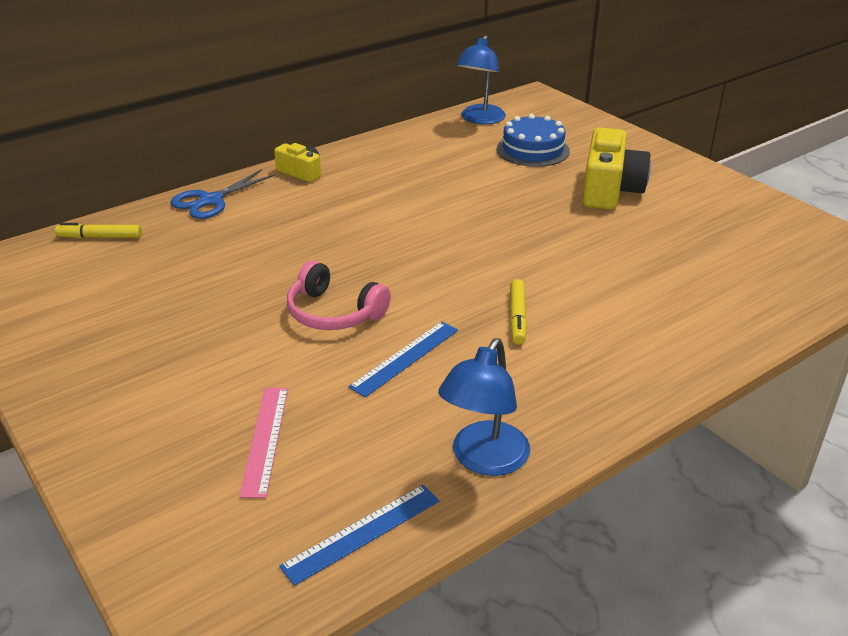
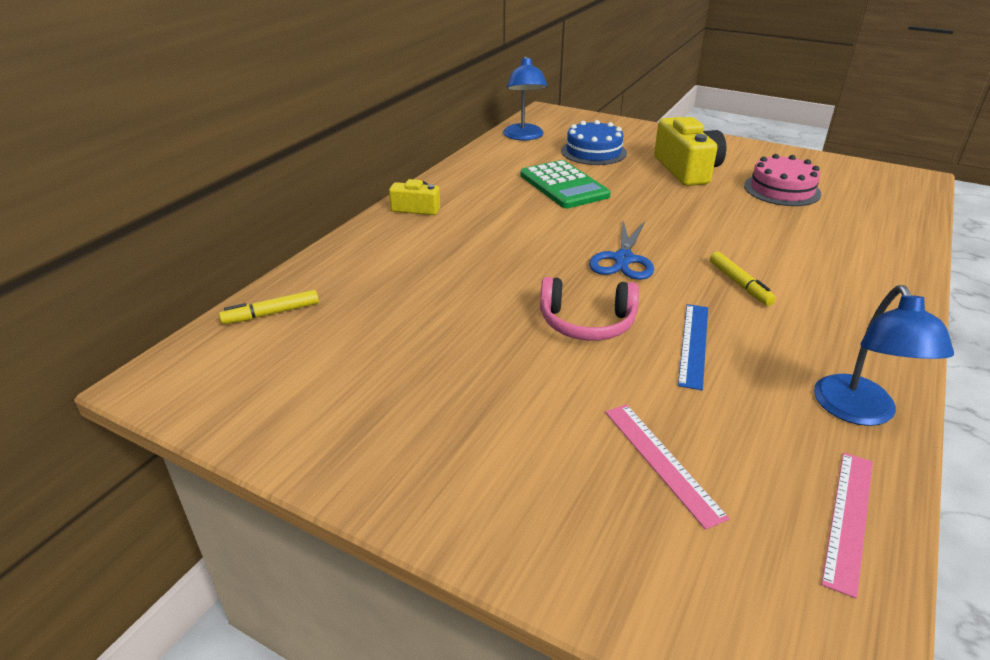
camera: 25 degrees left, 0 degrees up
(210, 200) = (354, 252): blue scissors -> blue scissors (623, 259)
(362, 533) = (849, 519): blue ruler -> pink ruler
(460, 179) = (563, 185): none -> green calculator
(690, 234) = (782, 190): none -> pink cake

